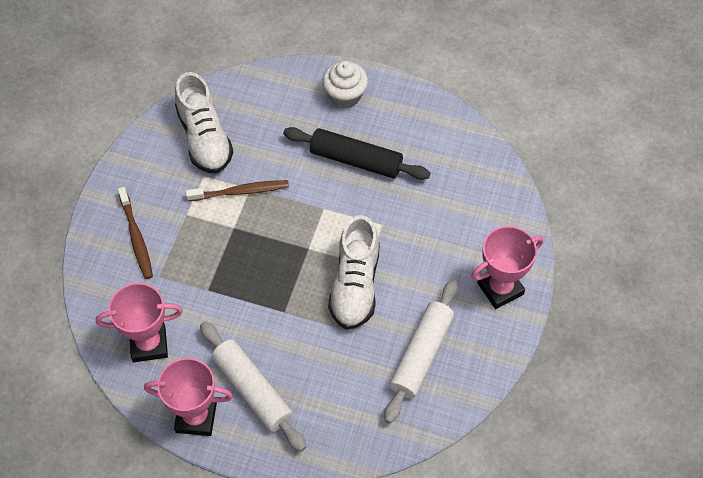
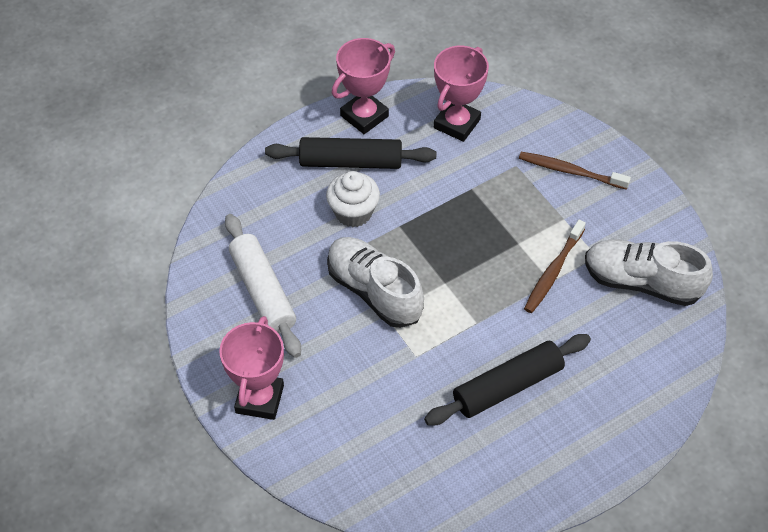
camera: 130 degrees right, 5 degrees down
(252, 390) = (351, 162): white rolling pin -> black rolling pin
(345, 96) = (597, 434): white cupcake -> white cupcake (353, 212)

